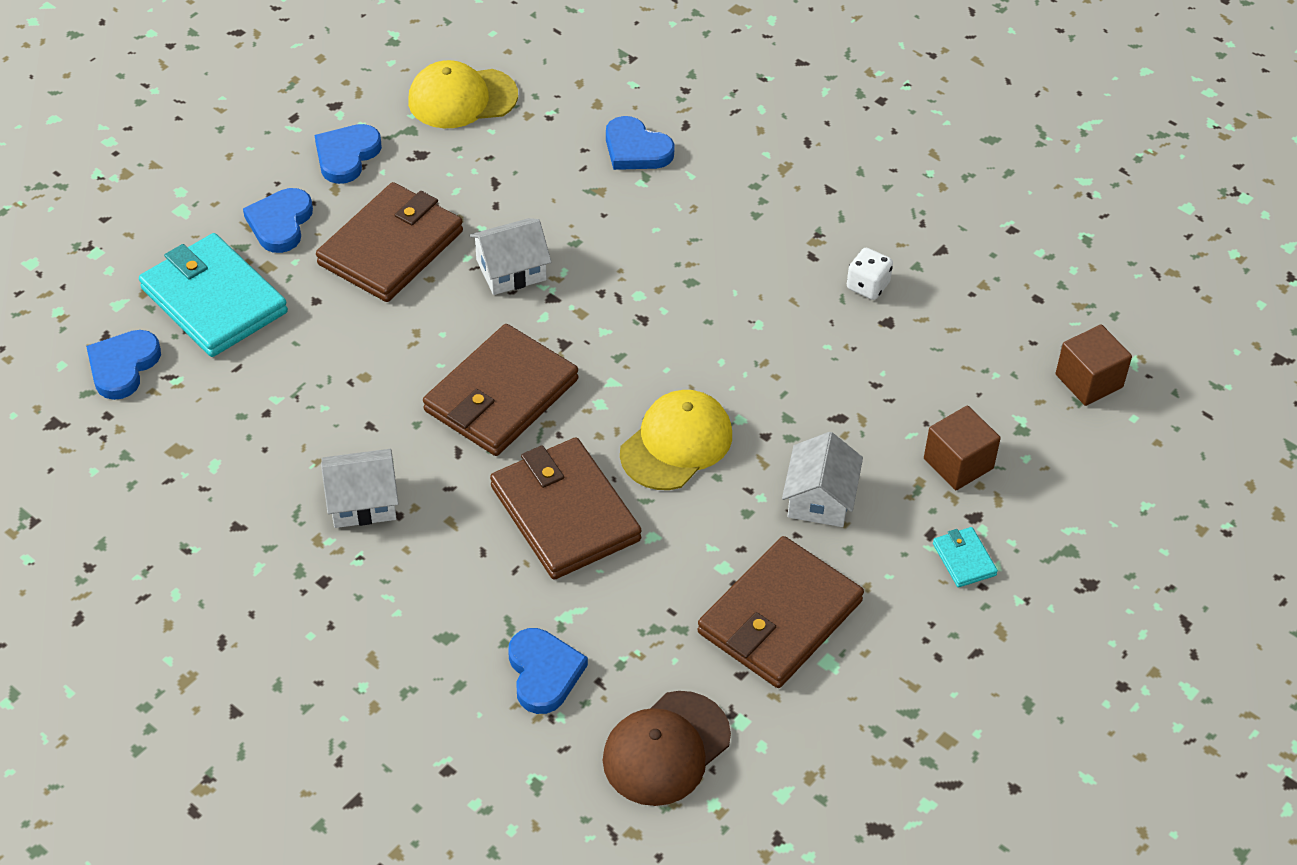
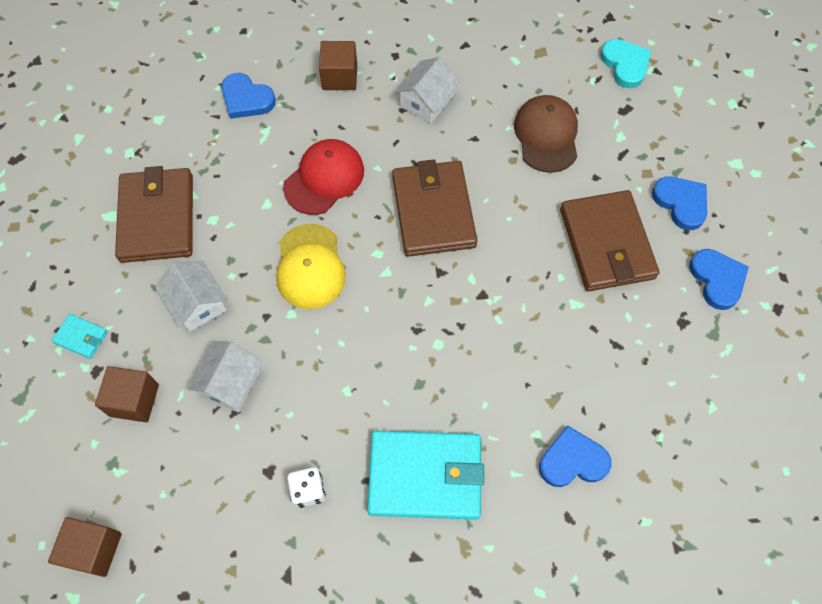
camera: 135 degrees right, 15 degrees up
(123, 366) = (625, 65): blue heart -> turquoise heart
(214, 300) = (641, 132): turquoise wallet -> turquoise wallet (425, 476)
(413, 608) = (339, 77): none -> brown cube
(462, 98) = (722, 391): yellow cap -> none
(511, 270) = (527, 292): white house -> white house (230, 383)
(565, 513) = (324, 178): brown wallet -> red cap
(666, 749) = (153, 113): brown cap -> brown cap (546, 135)

